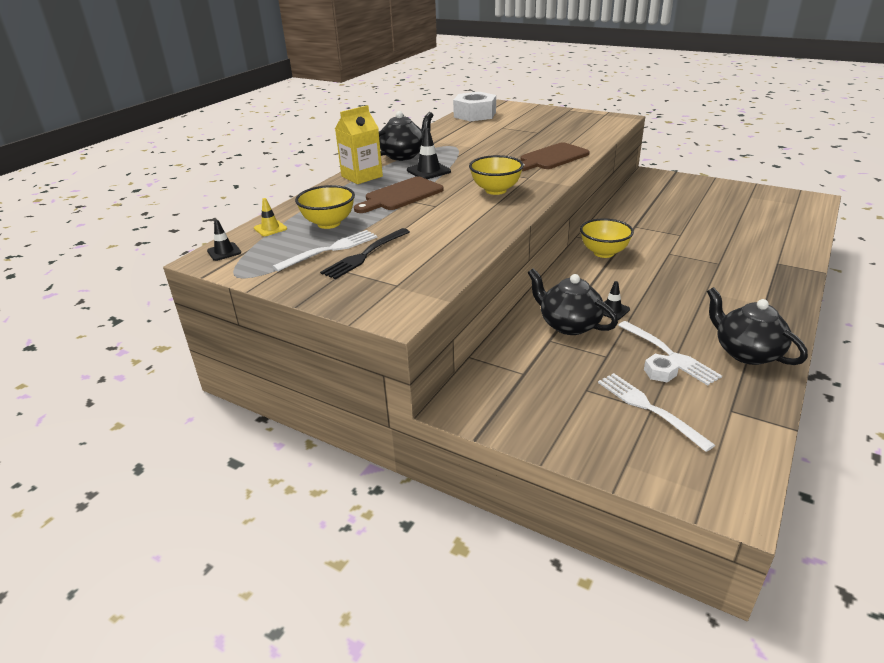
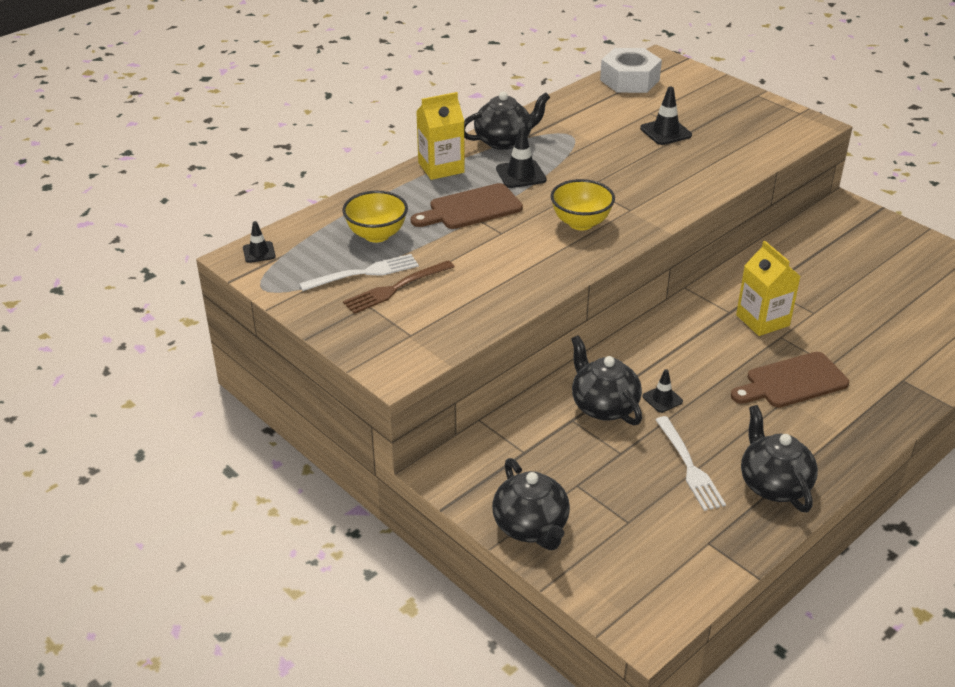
camera: 15 degrees right, 5 degrees up
(270, 228) = (314, 229): yellow traffic cone -> none
(365, 255) = (396, 288): black fork -> brown fork
(521, 135) = (665, 132): none -> black traffic cone
(551, 158) = (678, 182): brown cutting board -> brown cutting board (792, 382)
(568, 434) = (531, 527): none -> black teapot
(603, 253) = (702, 319): yellow bowl -> none
(648, 246) = (762, 320): none -> yellow carton
(649, 408) = (627, 520): white fork -> none
(660, 372) = (664, 484): white nut -> none

